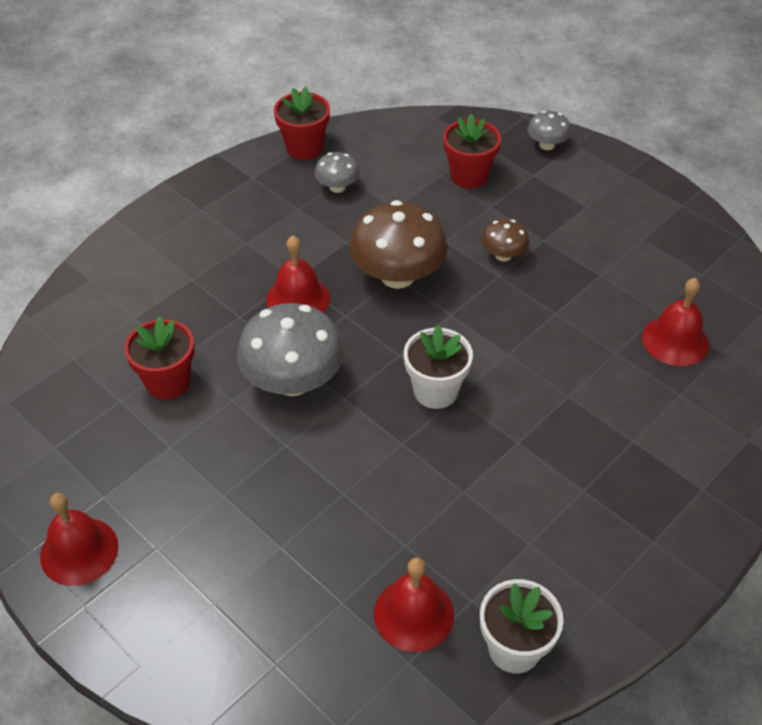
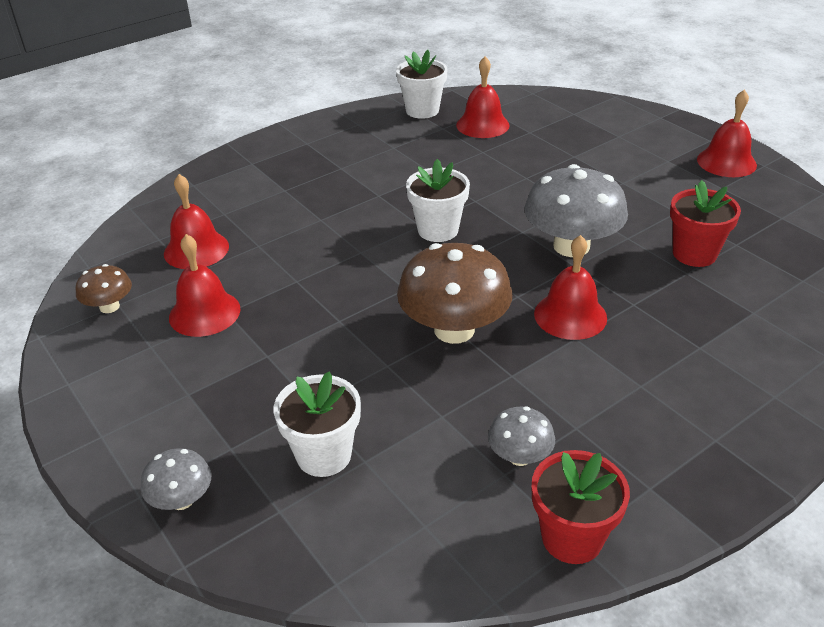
camera: 170 degrees left, 10 degrees down
(468, 176) = (324, 455): red flower pot -> white flower pot
(503, 255) = (324, 342): brown mushroom -> brown mushroom (109, 307)
(619, 272) = (204, 313): none -> red bell

